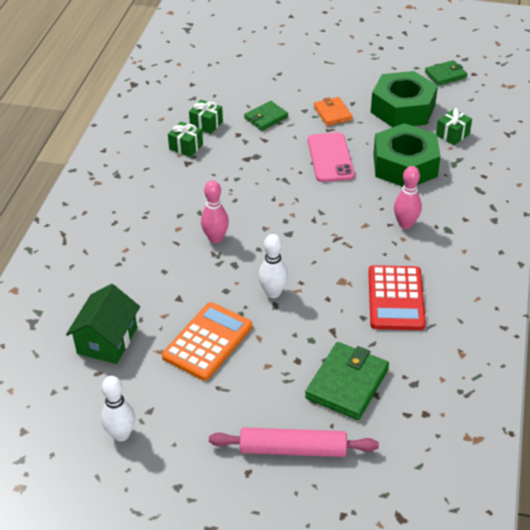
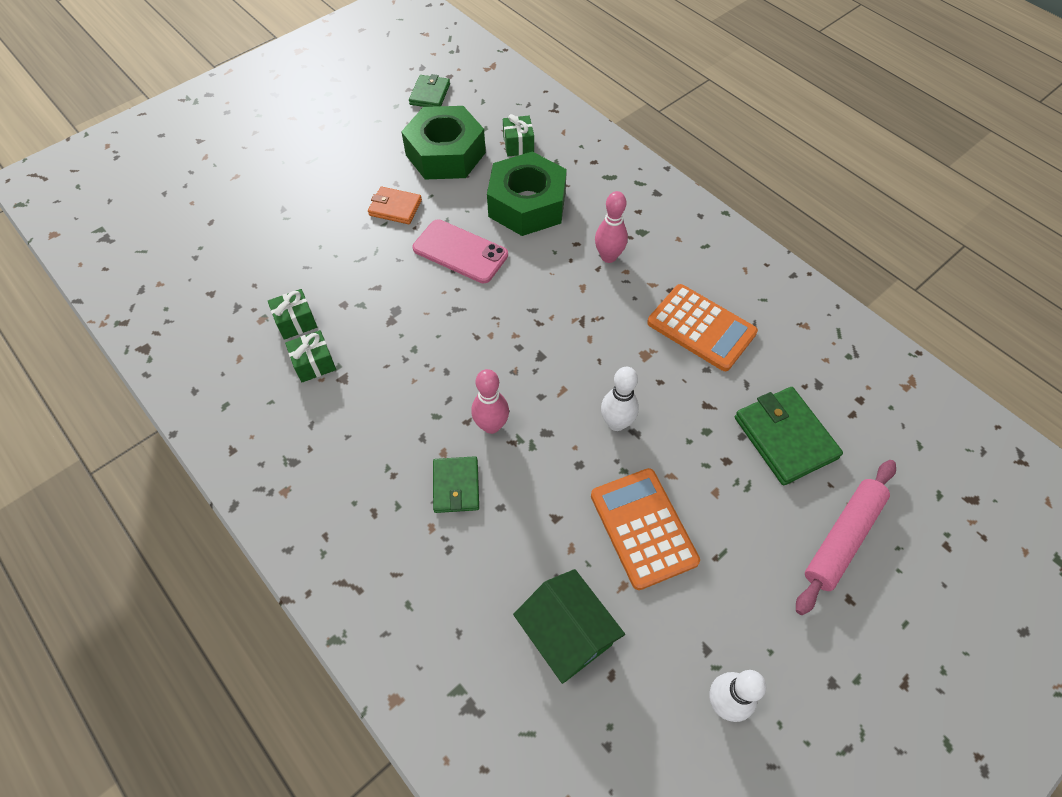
camera: 55 degrees left, 15 degrees up
(266, 118) = (343, 264): green wallet -> green wallet (456, 486)
(396, 298) = (701, 328): red calculator -> orange calculator

